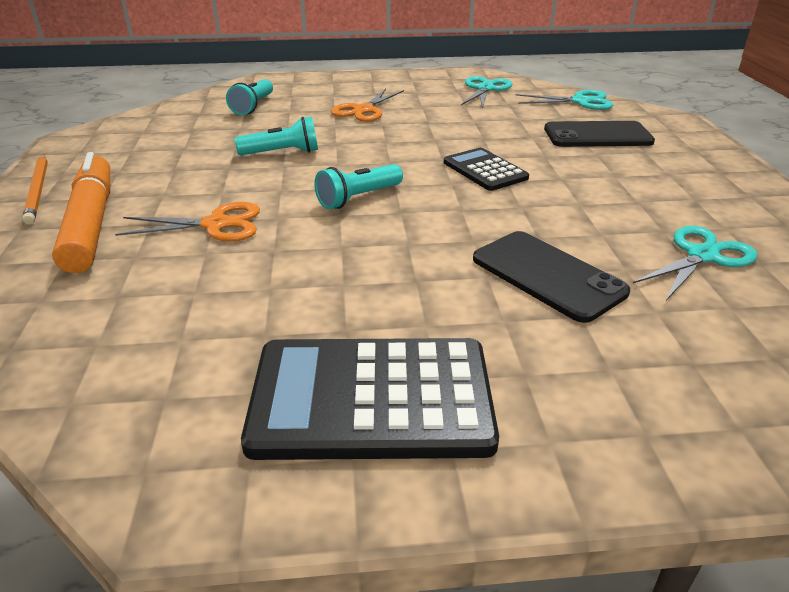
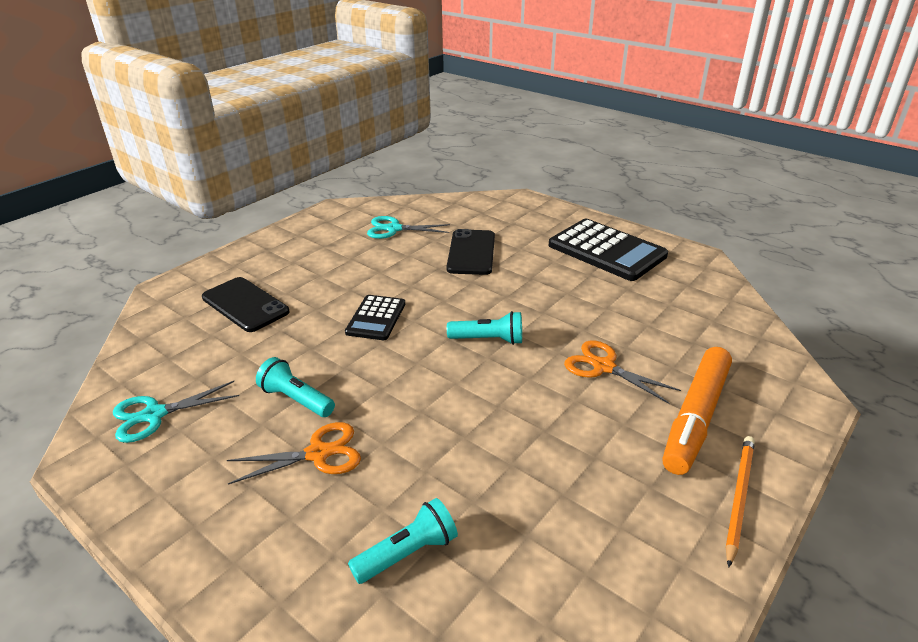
camera: 135 degrees left, 0 degrees up
(282, 153) = (480, 424): turquoise flashlight -> turquoise flashlight (296, 399)
(580, 101) = (151, 343): turquoise scissors -> none

